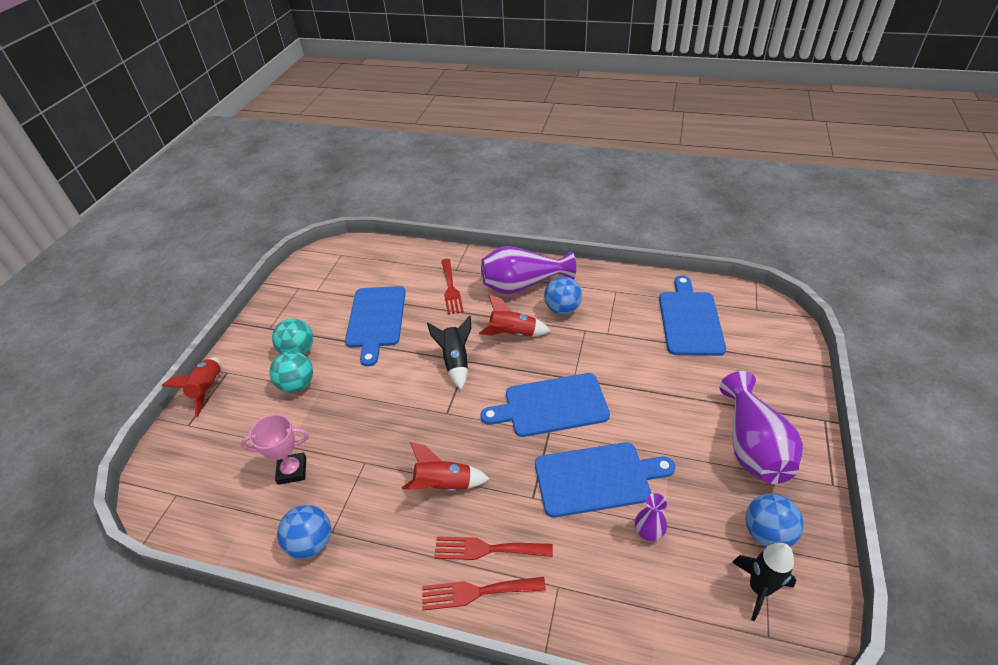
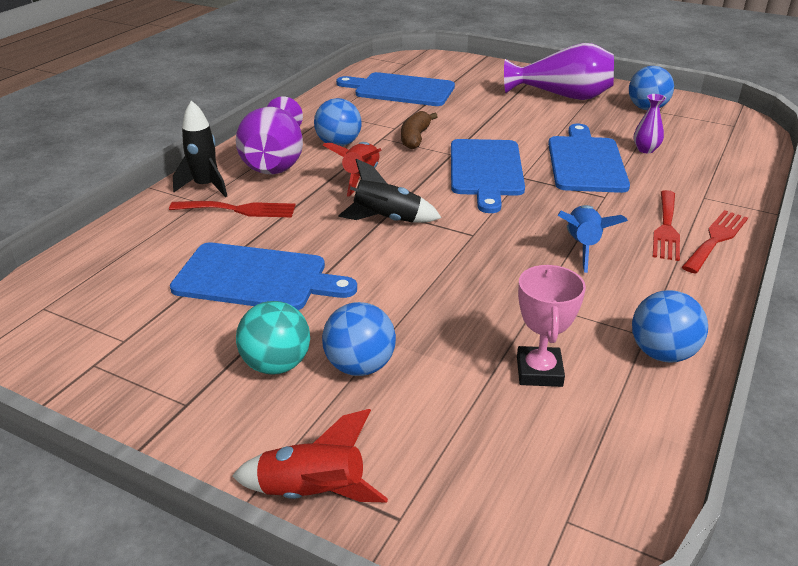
camera: 80 degrees left, 10 degrees down
(297, 384) = (360, 366): turquoise ball -> blue ball
(444, 485) = (582, 246): red rocket -> blue rocket
(477, 592) = (716, 239): red fork -> red fork turned 150 degrees counterclockwise
(594, 350) = (415, 138): none -> brown banana
(759, 588) = (695, 120): black rocket -> black rocket (205, 186)

